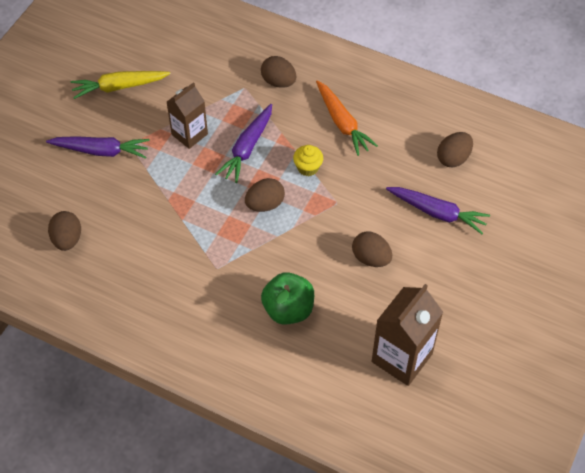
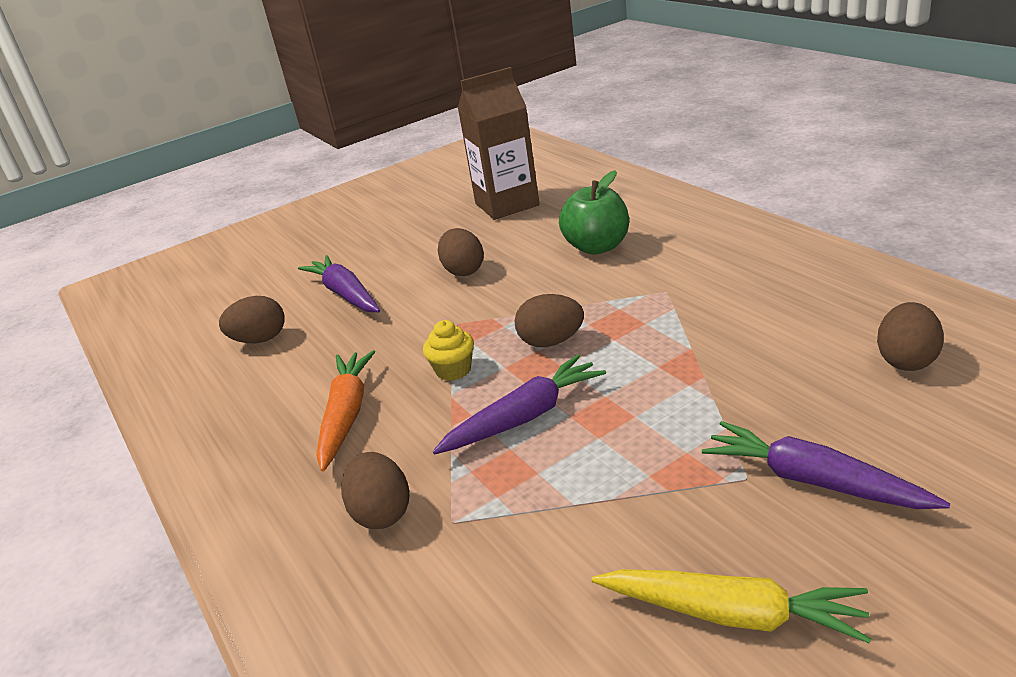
camera: 145 degrees left, 25 degrees down
(189, 134) = (614, 465): brown carton -> none

